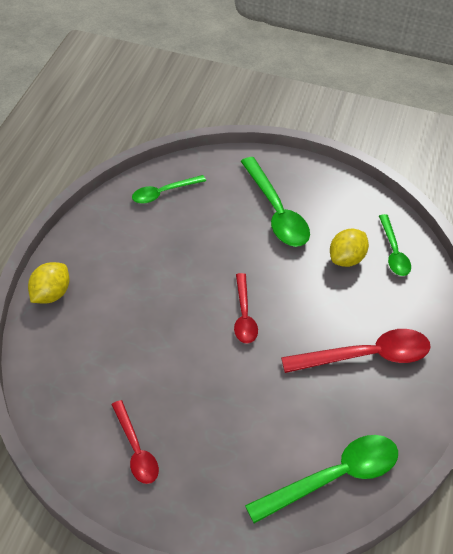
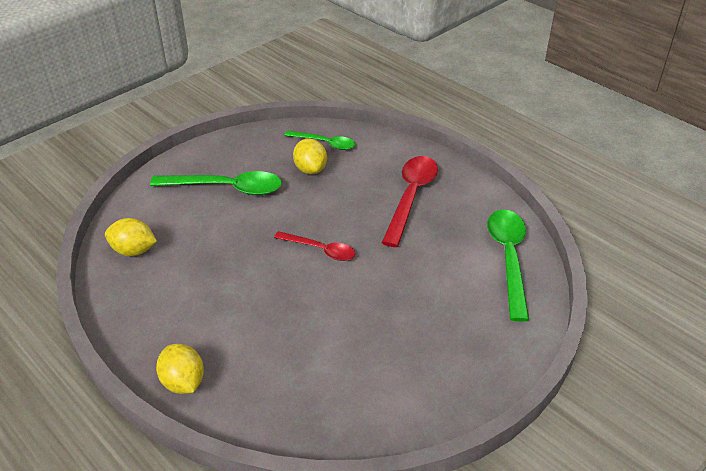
camera: 60 degrees left, 10 degrees down
(136, 449) = (413, 376): red spoon -> none
(163, 193) = (134, 250): green spoon -> yellow lemon

